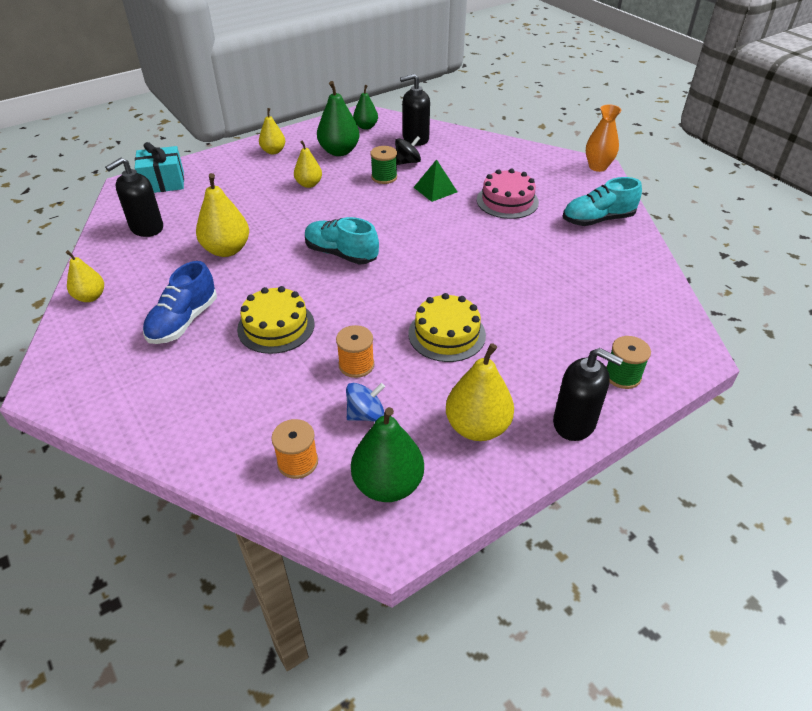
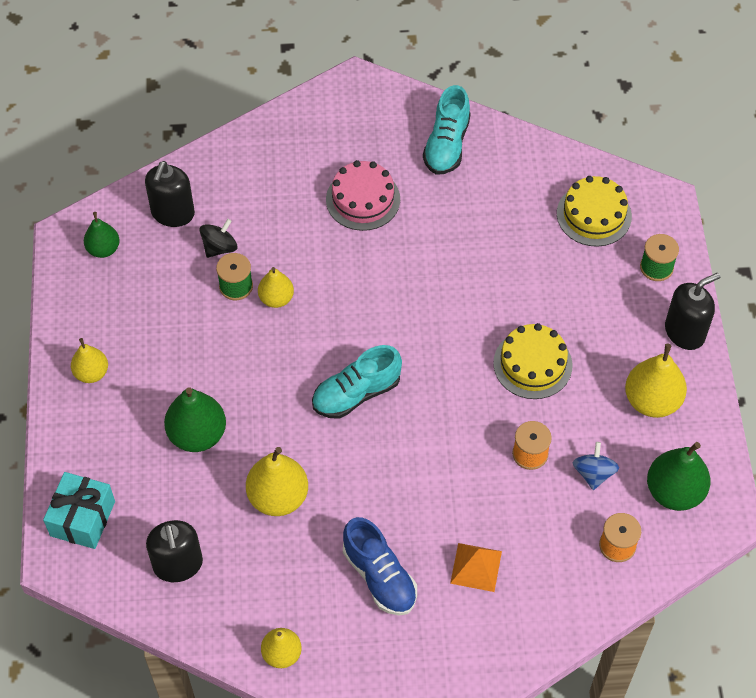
camera: 60 degrees left, 15 degrees up
(221, 373) = (476, 567): none -> orange pyramid
(276, 326) = (437, 498): yellow cake -> yellow cake (594, 215)
(309, 184) = (197, 366): yellow pear -> yellow pear (276, 298)
(339, 151) = (144, 304): green pear -> green pear (197, 434)
(408, 162) = (219, 247): black spinning top -> black spinning top turned 45 degrees clockwise
(435, 189) = (296, 251): green pyramid -> none
(597, 167) = (356, 82): orange vase -> none

